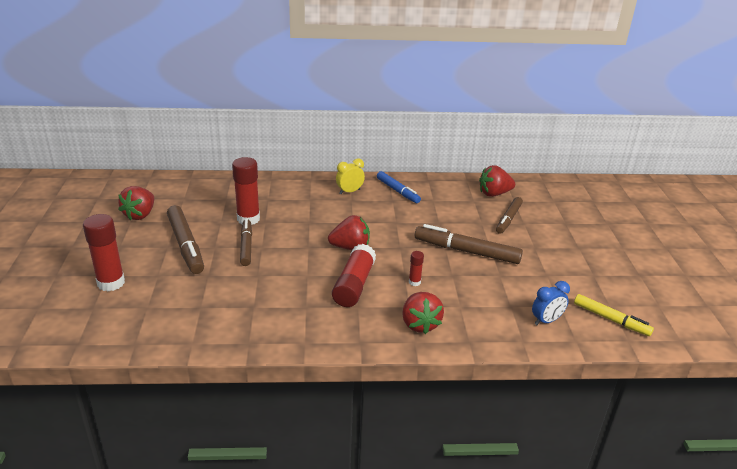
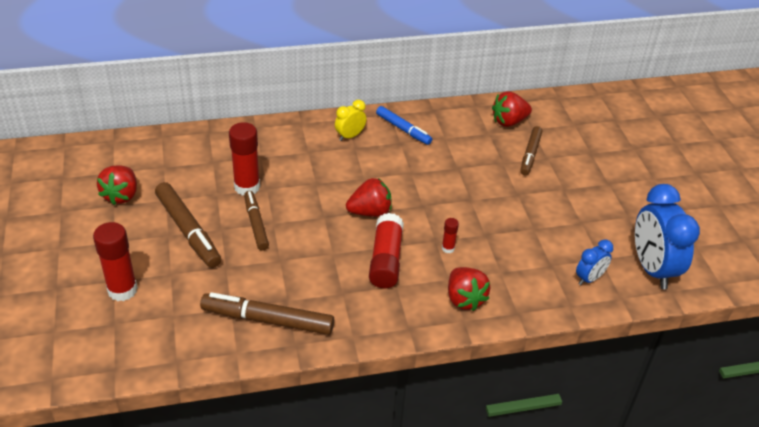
camera: 10 degrees left, 10 degrees up
(466, 251) = (494, 202): brown marker -> brown marker (268, 320)
(611, 319) = (652, 269): yellow marker -> blue clock

